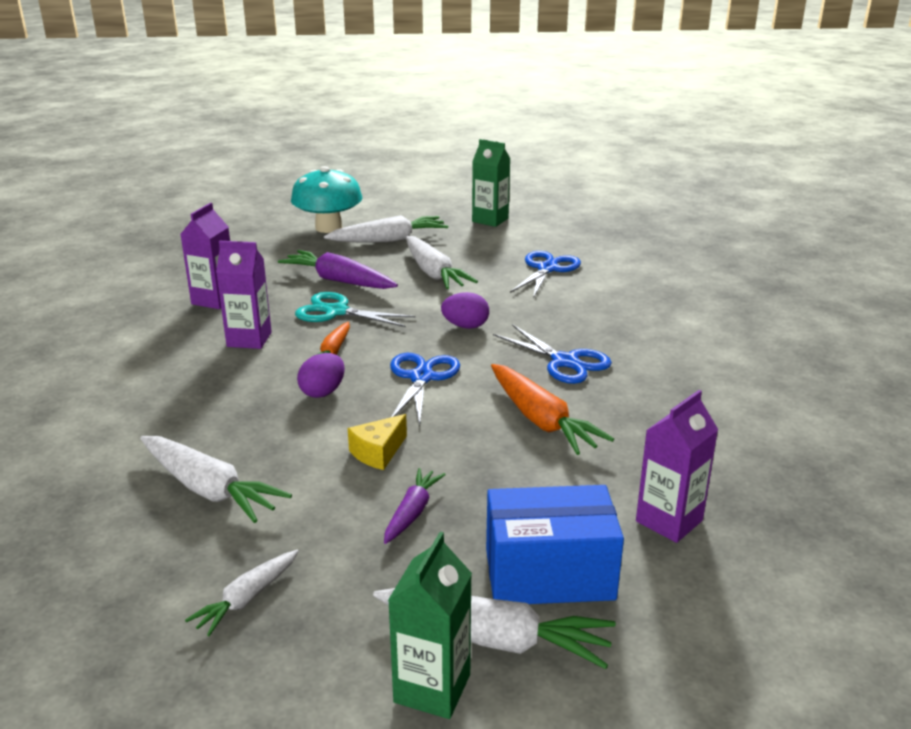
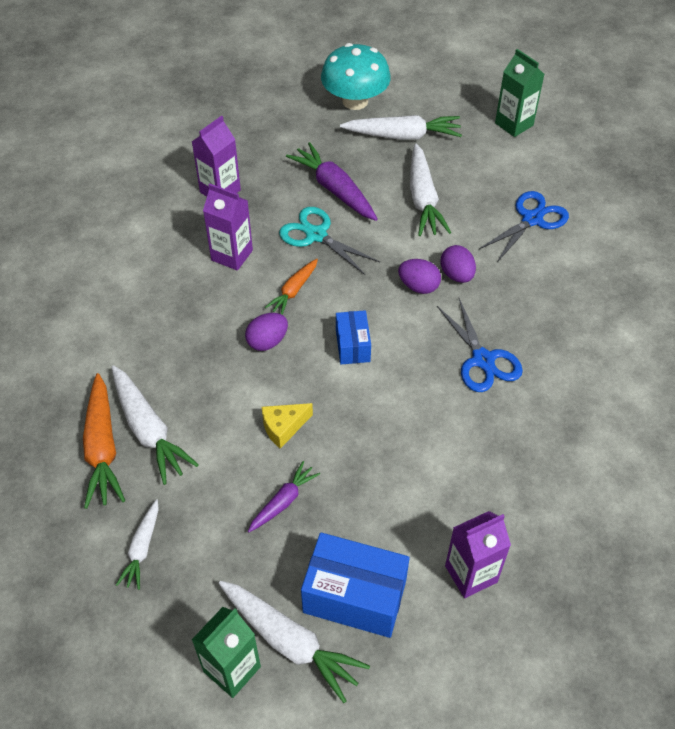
camera: 20 degrees right, 25 degrees up
(247, 599) = (142, 548): white carrot -> white carrot turned 45 degrees counterclockwise
(421, 377) = (352, 346): blue scissors -> blue box
(499, 313) = (456, 275): none -> purple egg
(541, 420) = (427, 428): orange carrot -> orange carrot (102, 448)

